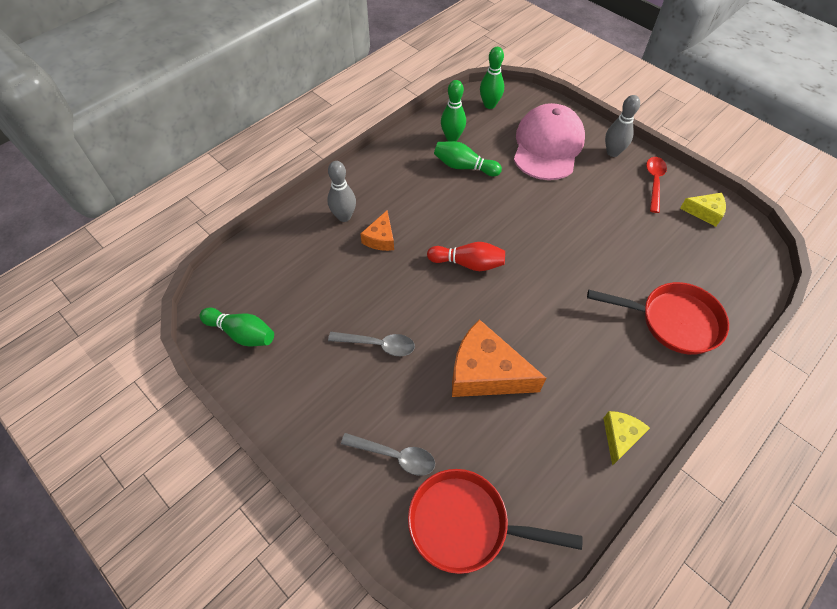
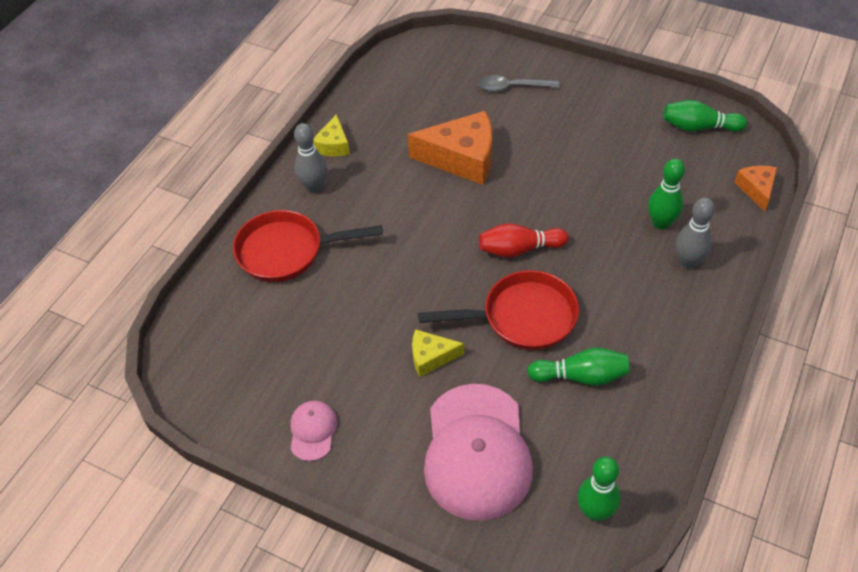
camera: 165 degrees right, 5 degrees down
(378, 345) = (570, 152): grey spoon -> none
(380, 238) = (630, 249): orange cheese -> orange cheese (756, 189)
(452, 138) = (621, 422): green bowling pin -> green bowling pin (661, 223)
(466, 524) = (441, 67): red pan -> red pan (522, 317)
(612, 152) = (377, 470): grey bowling pin -> grey bowling pin (314, 187)
(654, 182) = (313, 431): red spoon -> pink cap
(705, 212) = (243, 401): yellow cheese -> yellow cheese (431, 357)

